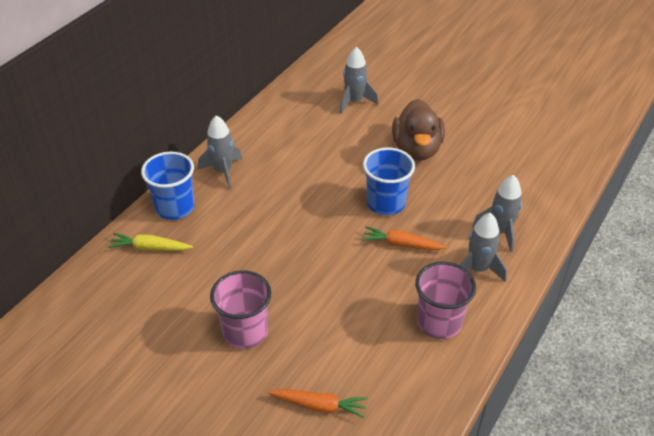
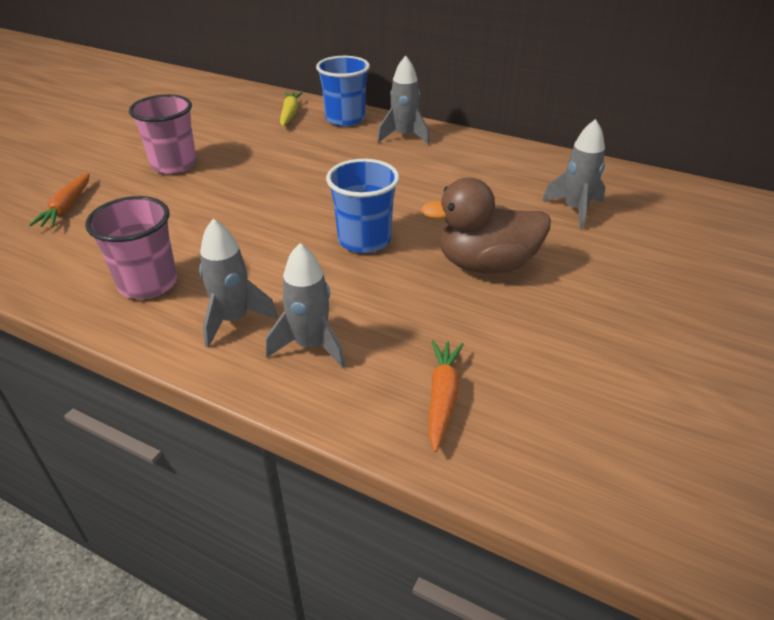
camera: 85 degrees right, 5 degrees down
(401, 244) = (287, 253): orange carrot -> orange carrot (442, 397)

